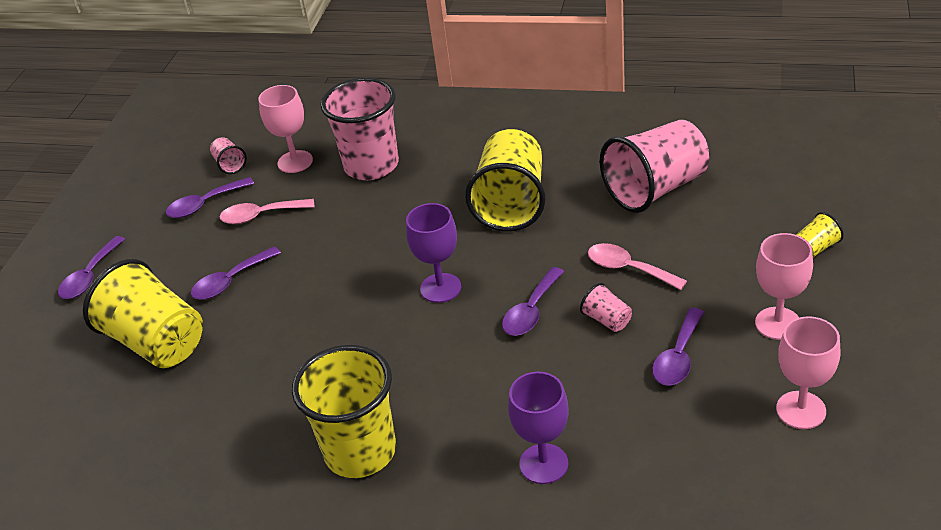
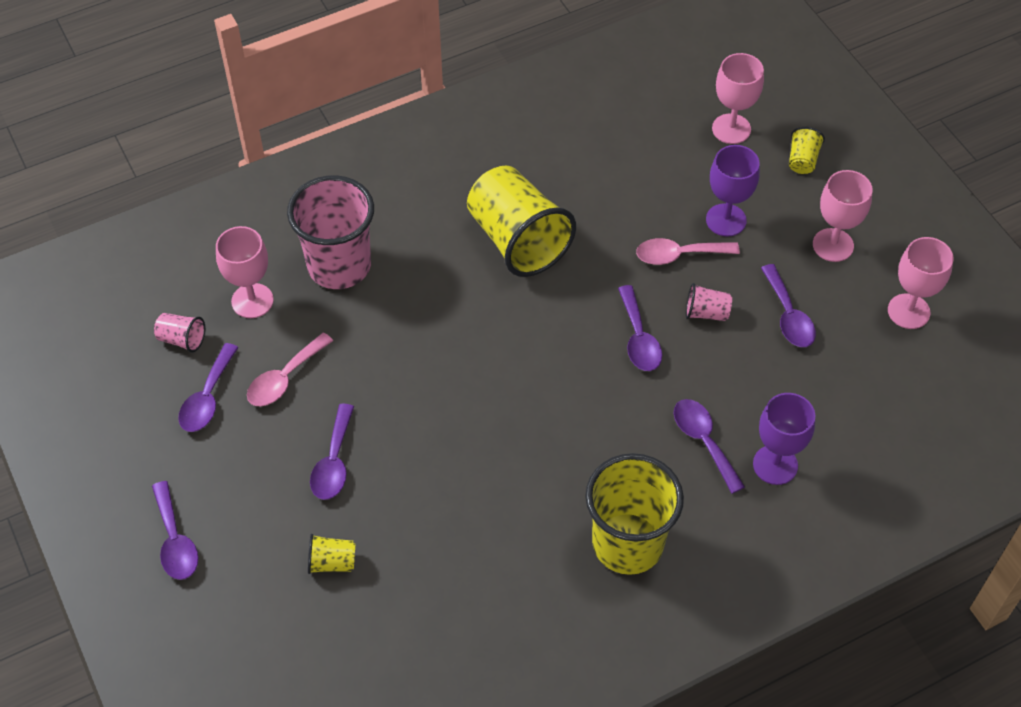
camera: 45 degrees left, 15 degrees up
(157, 342) = (332, 562): yellow cup -> yellow cup, size x0.43
(440, 288) = (540, 359): purple goblet -> purple goblet (726, 220)
(502, 412) = (703, 441): none -> purple spoon
(655, 189) = (629, 162): pink cup -> none
(770, 200) = (731, 129): none -> pink goblet

